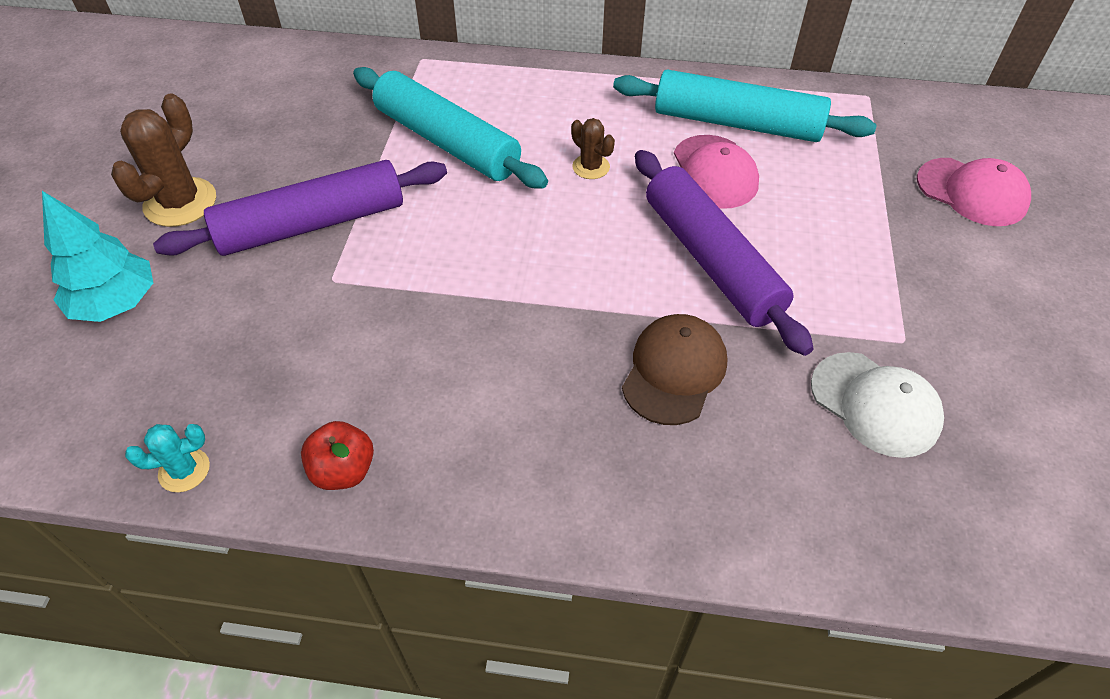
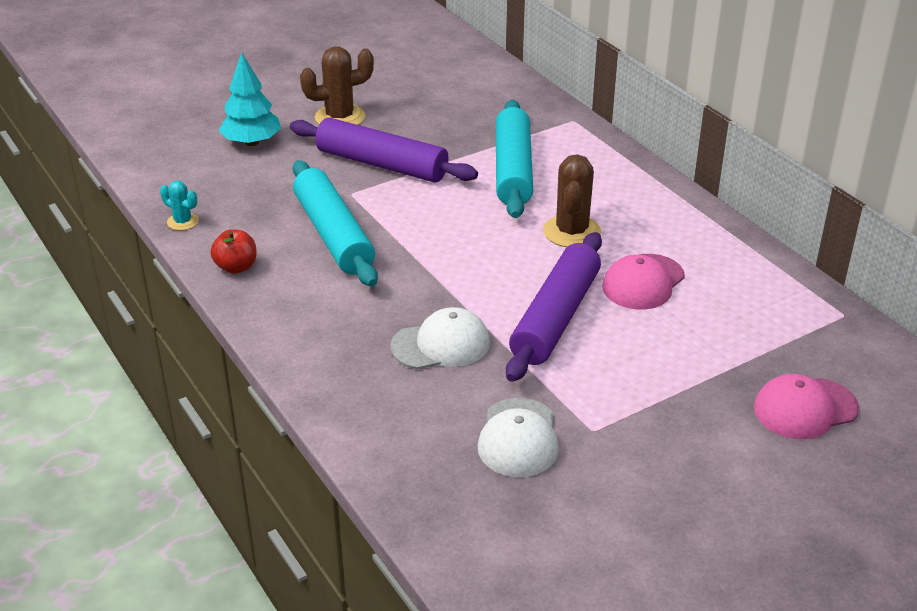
camera: 50 degrees right, 15 degrees down
(591, 167) = (572, 232): brown cactus -> brown cactus, size x1.82
(674, 371) = (441, 345): brown cap -> white cap
(737, 123) = (711, 269): turquoise rolling pin -> turquoise rolling pin (333, 235)
(972, 192) = (805, 408): pink cap -> pink cap turned 75 degrees clockwise

